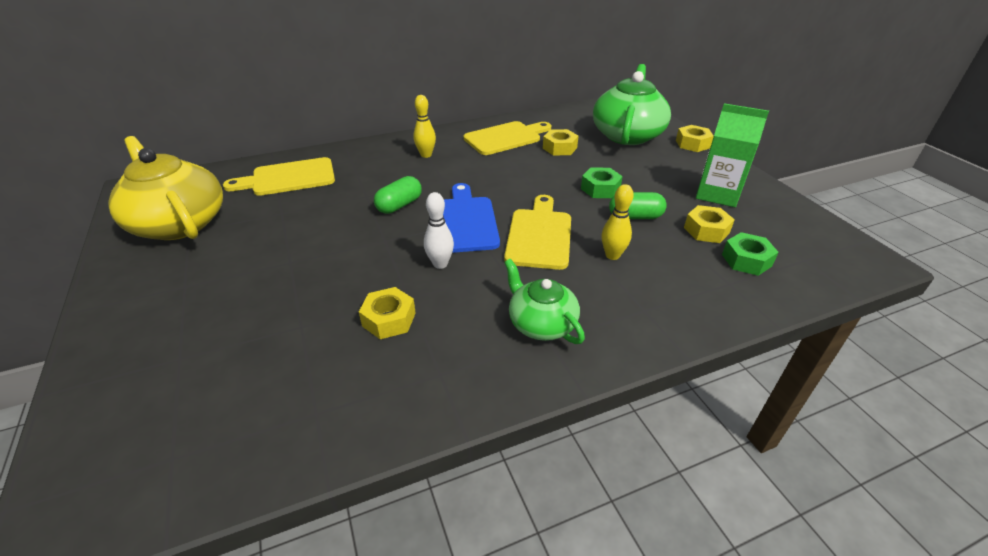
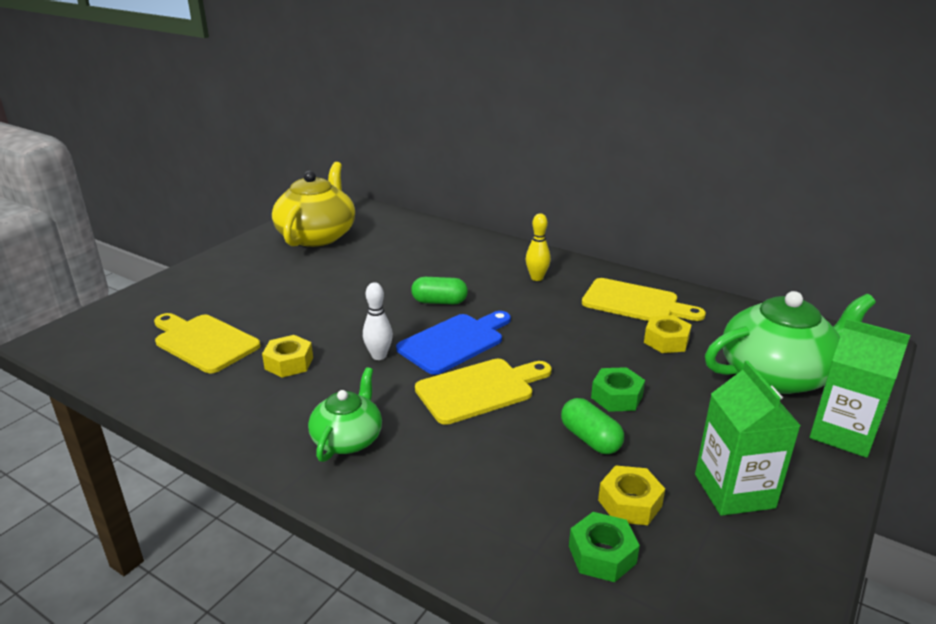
camera: 55 degrees right, 10 degrees down
(288, 178) = (418, 241): yellow cutting board -> yellow cutting board (204, 342)
(612, 255) = (496, 446): yellow bowling pin -> none
(692, 144) = (842, 433): yellow nut -> green carton

